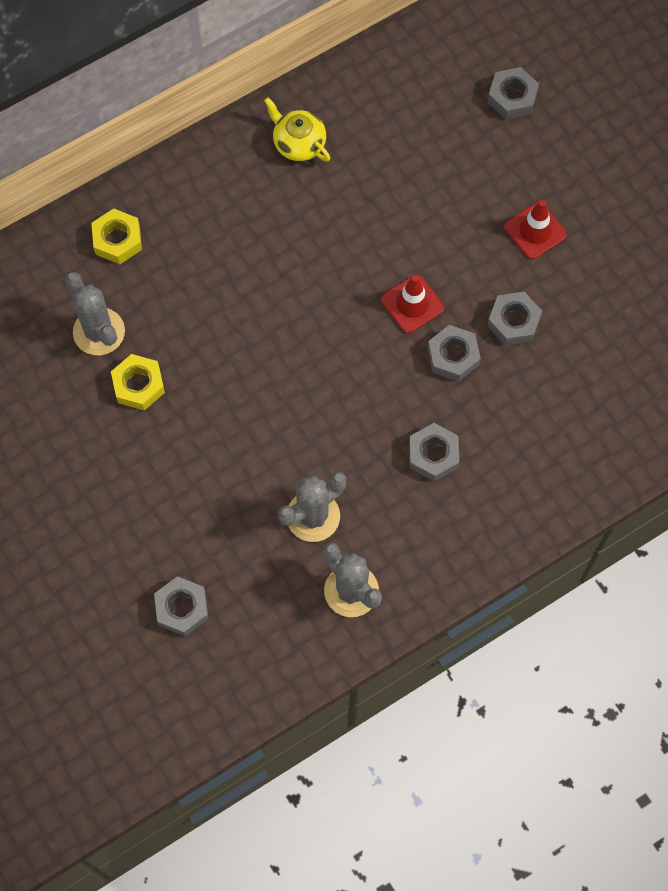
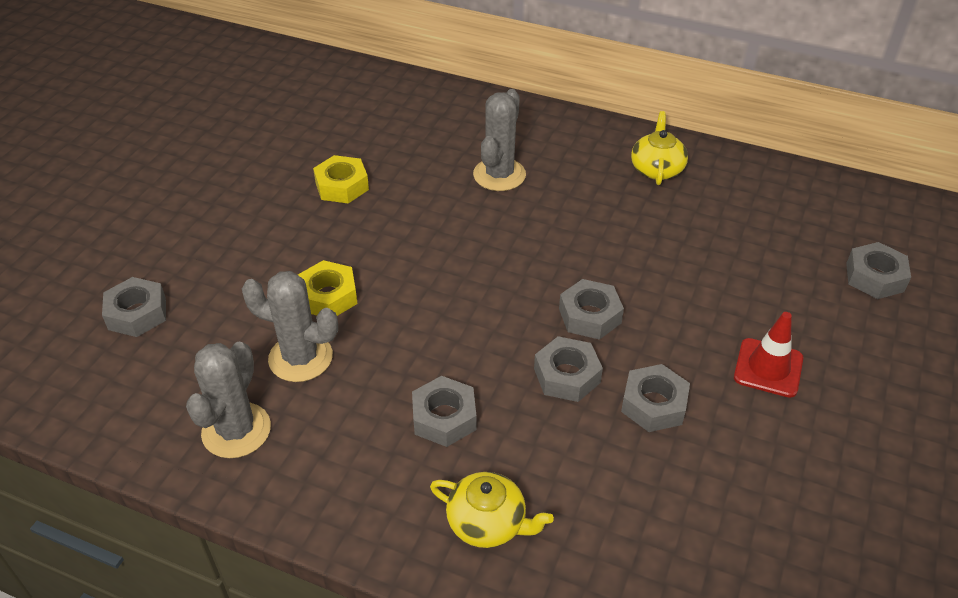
camera: 55 degrees right, 25 degrees down
(99, 332) = (370, 144): grey cactus -> grey cactus (499, 175)
(117, 240) = (460, 118): yellow nut -> yellow nut (328, 296)
(412, 304) = (590, 316): red traffic cone -> grey nut
(530, 479) = (488, 523): none -> yellow teapot

